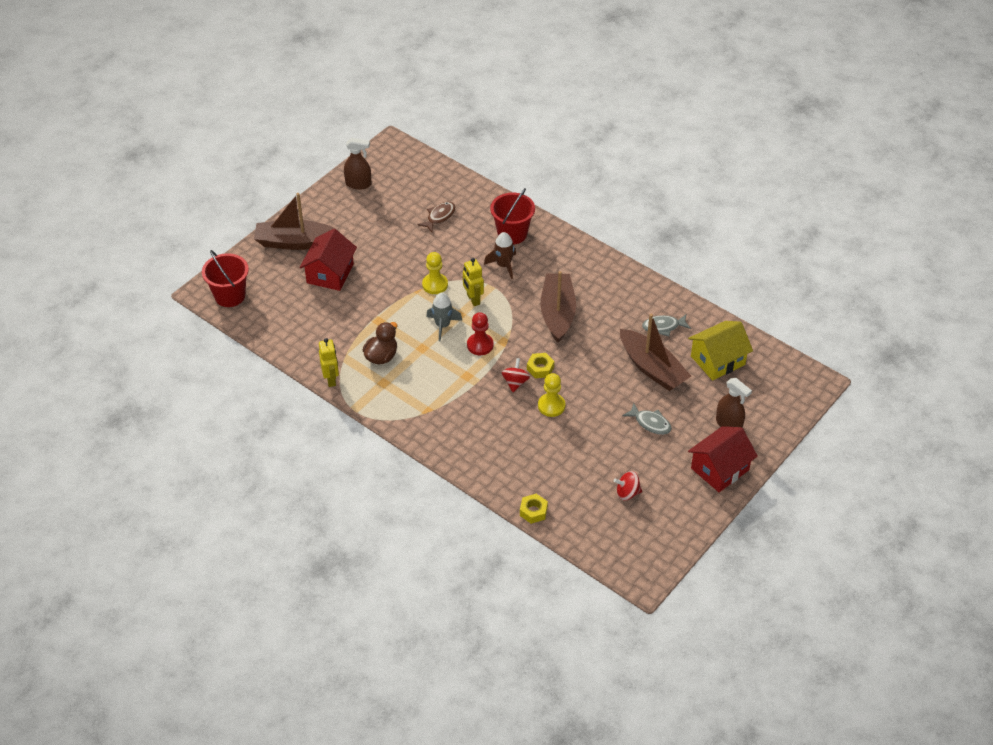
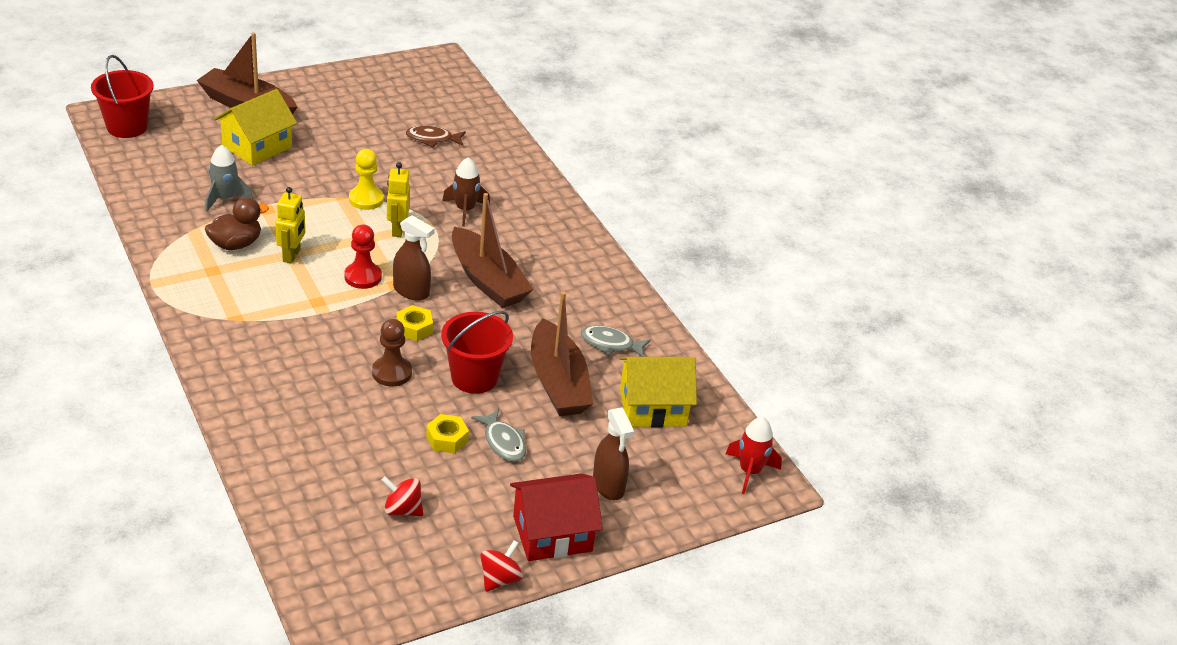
camera: 20 degrees right, 10 degrees down
(330, 273) = (257, 146): red house -> yellow house
(331, 379) = (156, 244): yellow robot -> yellow robot (292, 255)
(358, 184) = (369, 80): brown spray bottle -> brown spray bottle (411, 291)
(439, 217) = (432, 139): brown fish -> brown fish turned 150 degrees counterclockwise
(442, 325) = (337, 241): grey rocket -> grey rocket (225, 199)
(512, 234) = (503, 184): red bucket -> red bucket (474, 377)
(515, 382) = (370, 331): red spinning top -> red spinning top (500, 579)
(533, 511) = (261, 479): yellow nut -> yellow nut (447, 439)
(551, 406) = (392, 373): yellow pawn -> brown pawn
(557, 313) = (487, 280): brown boat -> brown boat turned 120 degrees clockwise
(799, 379) = (749, 471): none -> red rocket

